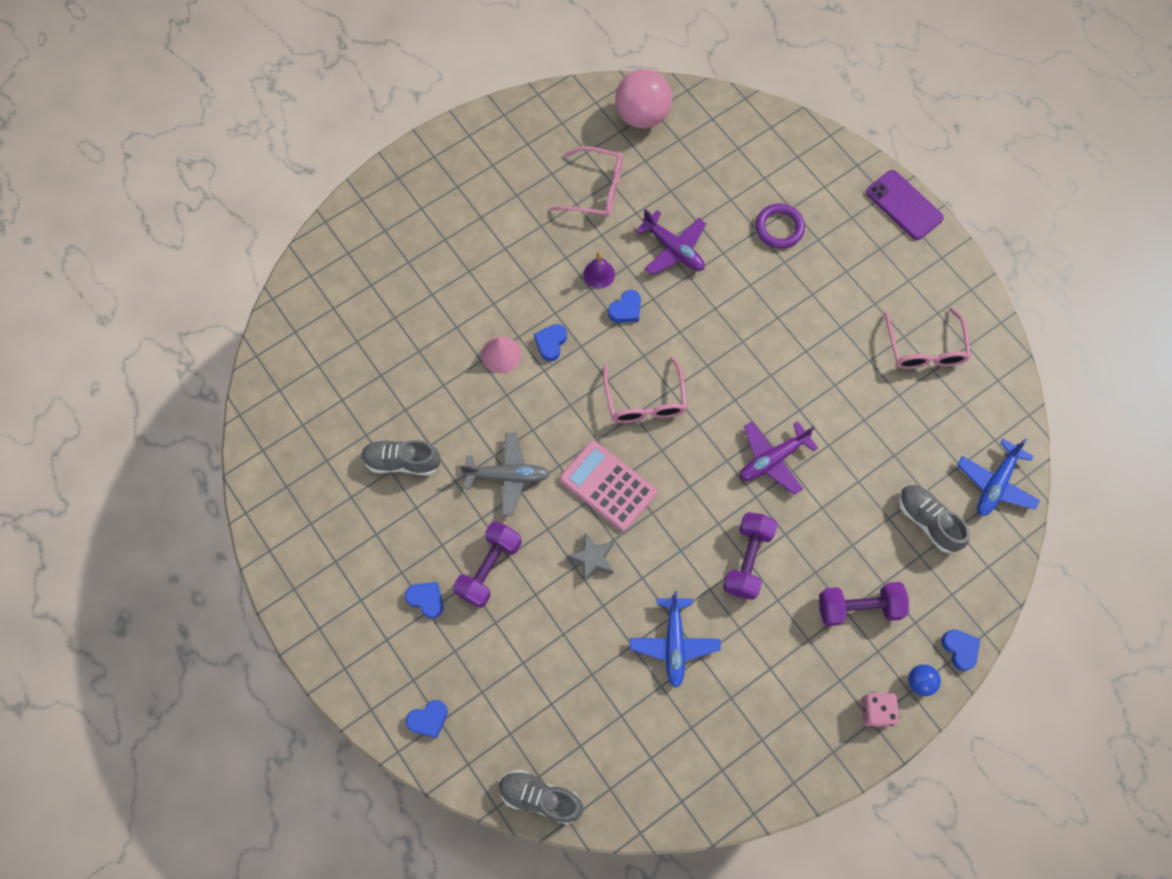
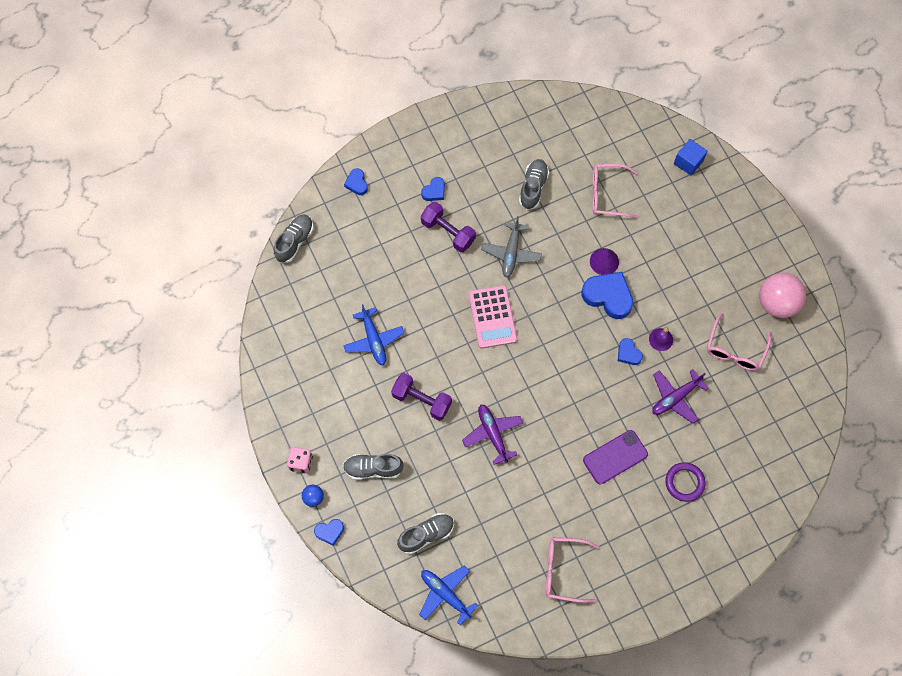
camera: 100 degrees right, 0 degrees up
(338, 268) = (688, 162): none -> blue cube
(501, 354) = (604, 261): pink cone -> purple cone
(551, 343) = (608, 296): blue heart -> blue heart, size x1.90
(592, 558) = (442, 298): grey star -> none
(608, 486) = (492, 317): pink calculator -> pink calculator turned 120 degrees clockwise
(642, 115) = (800, 396): pink ball -> pink ball (776, 303)
(645, 401) = (553, 353): pink glasses -> pink glasses (607, 194)
(674, 643) = (373, 340): blue plane -> blue plane turned 120 degrees counterclockwise
(858, 607) = (373, 468): purple dumbbell -> grey shoe
(904, 205) = (694, 589): purple phone -> purple phone (615, 457)

